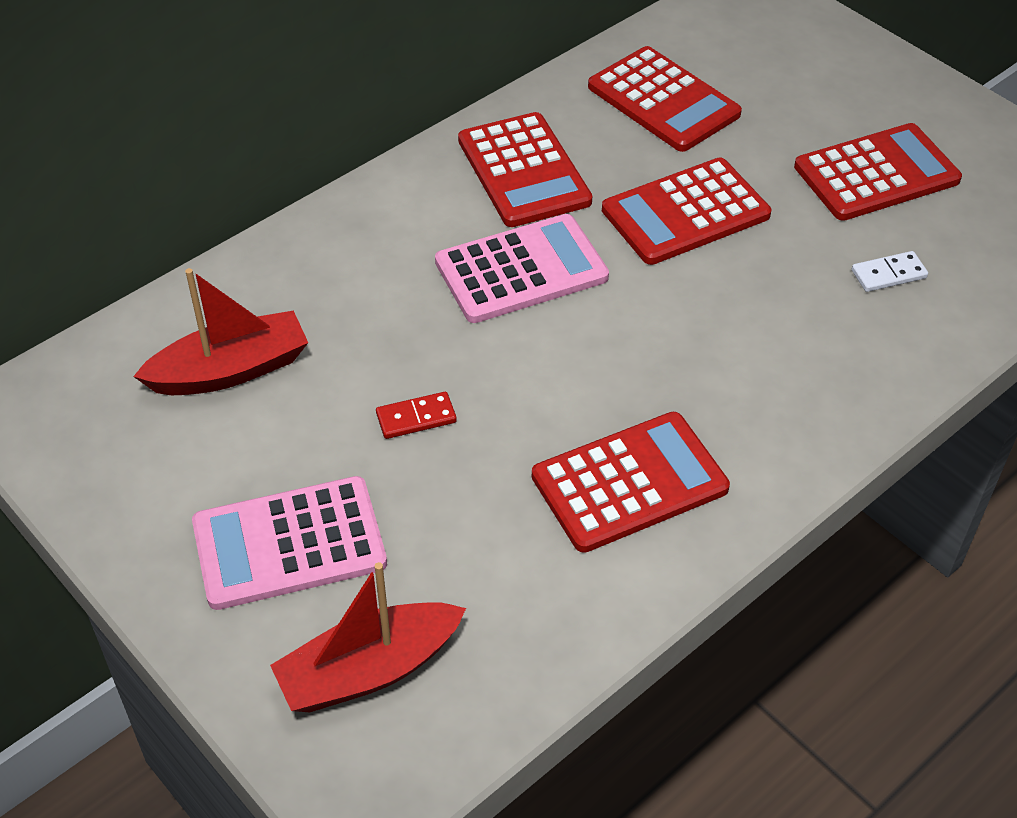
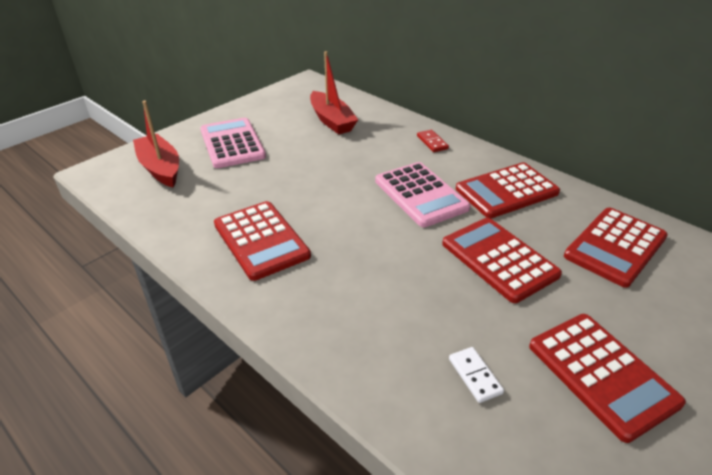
camera: 85 degrees right, 10 degrees down
(416, 418) = (306, 169): red domino -> red domino (432, 142)

